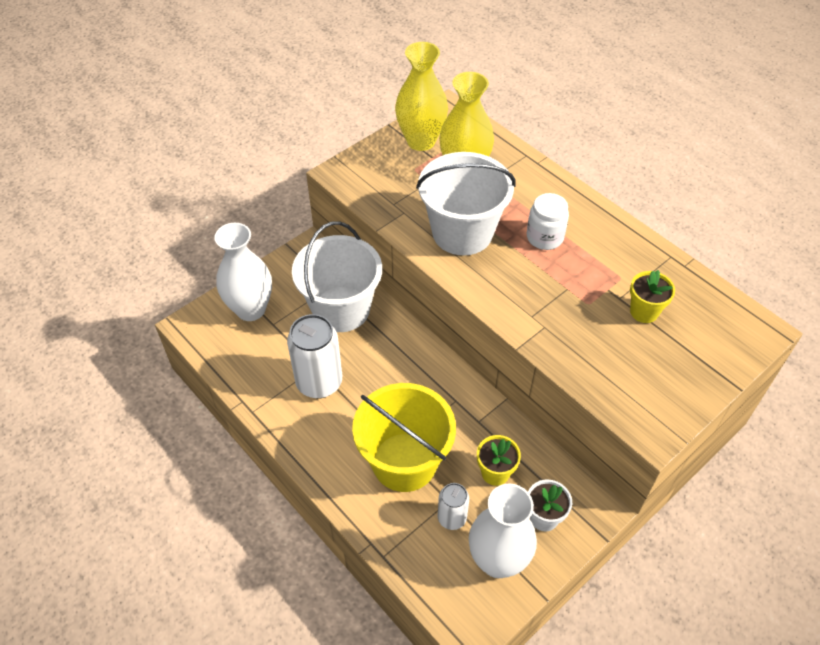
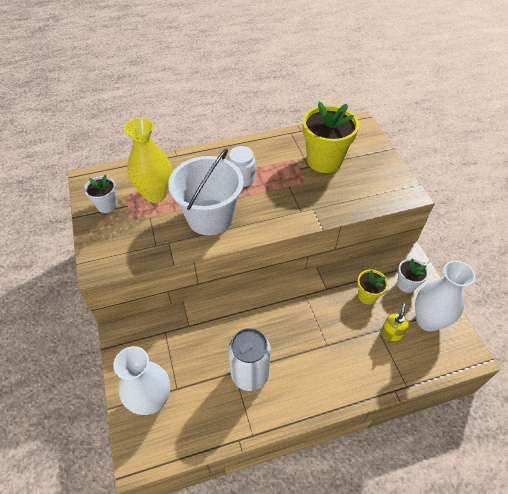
camera: 65 degrees left, 0 degrees up
(341, 309) = (191, 333): white bucket -> none
(404, 462) = (340, 344): yellow bucket -> none
(421, 141) = (106, 205): yellow vase -> white flower pot
(452, 518) = (391, 333): white can -> yellow soap dispenser
(644, 312) = (324, 161): yellow flower pot -> yellow flower pot, size x1.92

